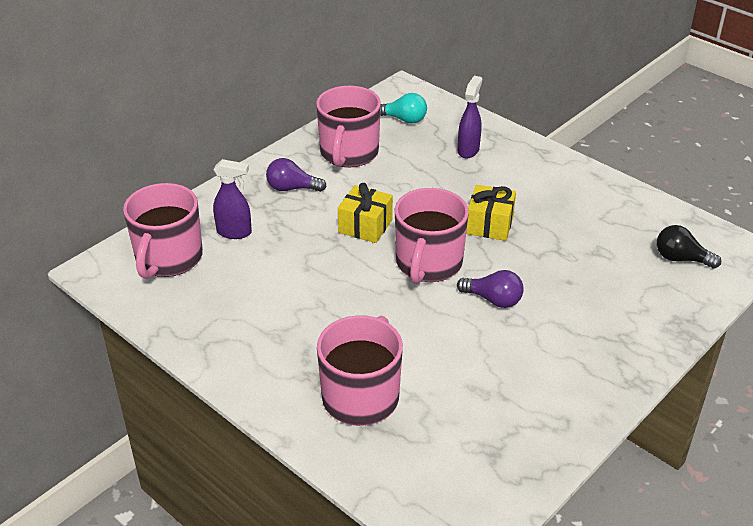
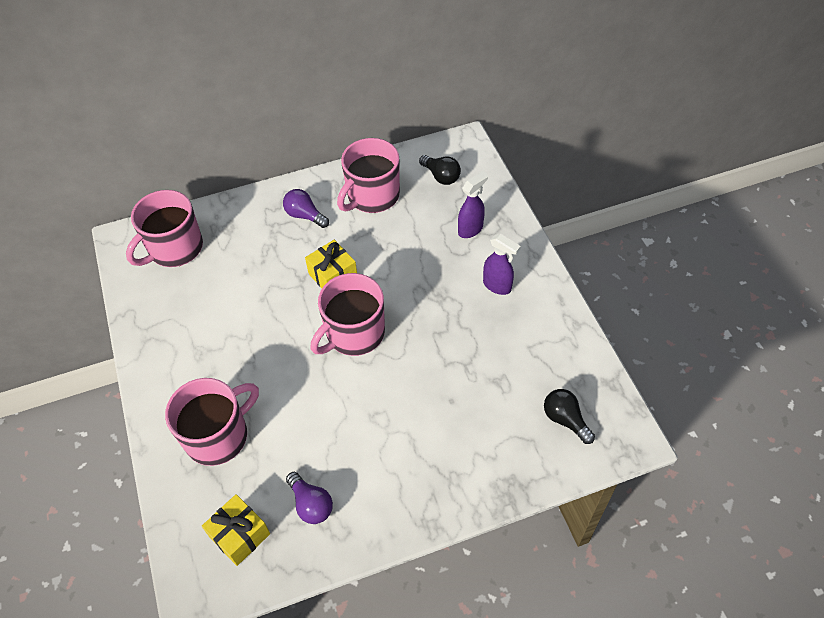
camera: 30 degrees right, 15 degrees up
(234, 232) = (235, 242): purple spray bottle -> purple spray bottle (497, 286)
(404, 119) = (441, 176): turquoise light bulb -> black light bulb
(489, 225) = (430, 315): yellow gift -> yellow gift (240, 535)
(493, 300) = (378, 391): purple light bulb -> purple light bulb (311, 504)

